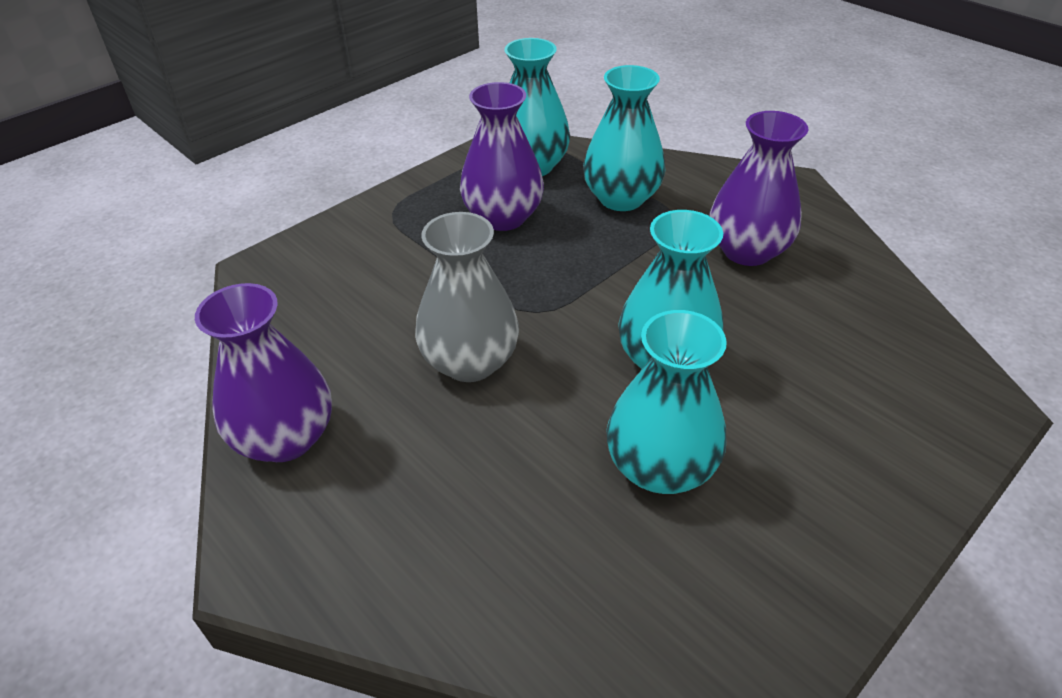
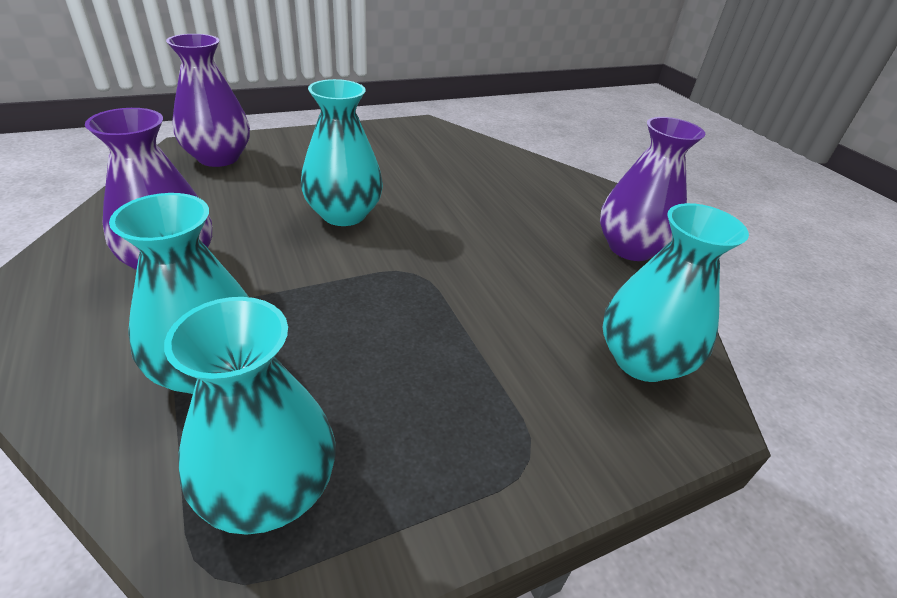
camera: 165 degrees left, 5 degrees down
(470, 361) = (487, 253): grey vase -> none
(503, 217) = (380, 392): purple vase -> purple vase (218, 158)
(660, 467) = (399, 176): turquoise vase -> turquoise vase (642, 360)

